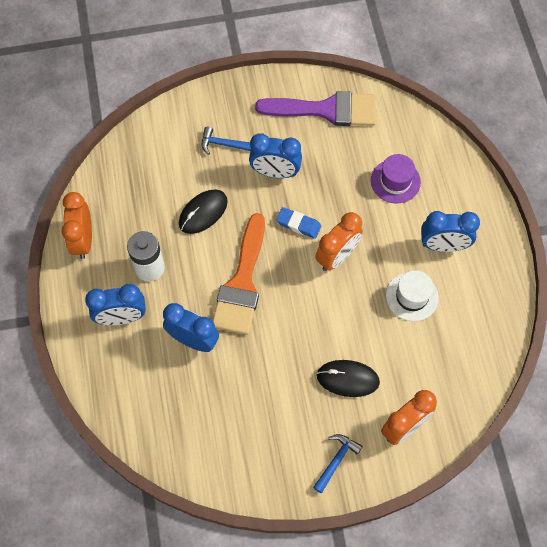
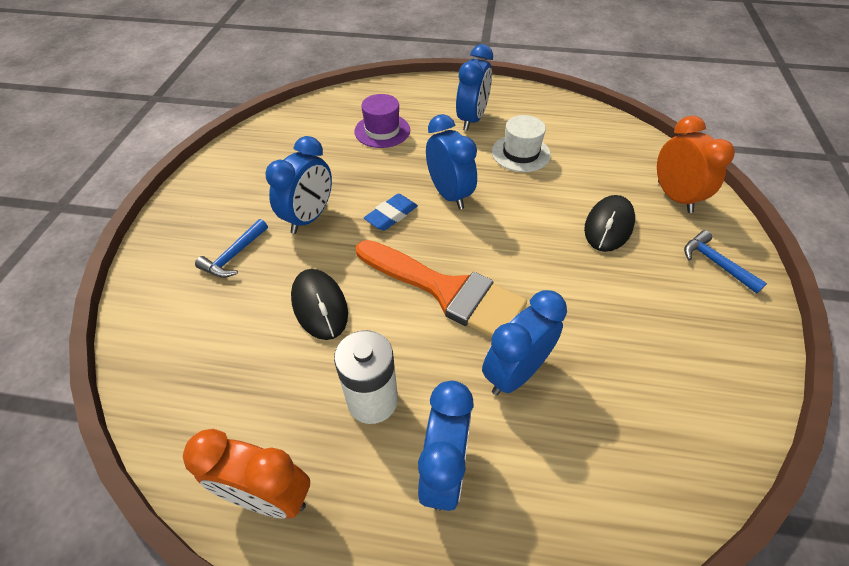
camera: 70 degrees left, 15 degrees down
(326, 110) = (261, 156): purple brush -> none
(337, 256) = (449, 194): orange clock -> blue clock

